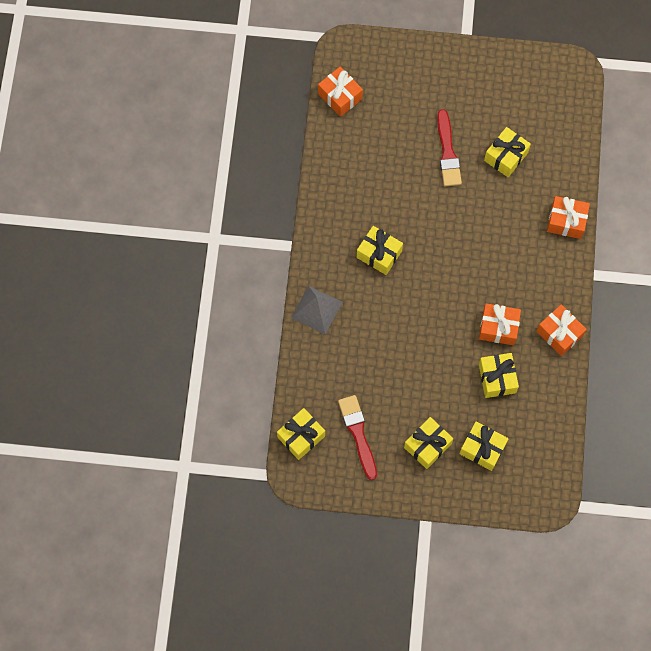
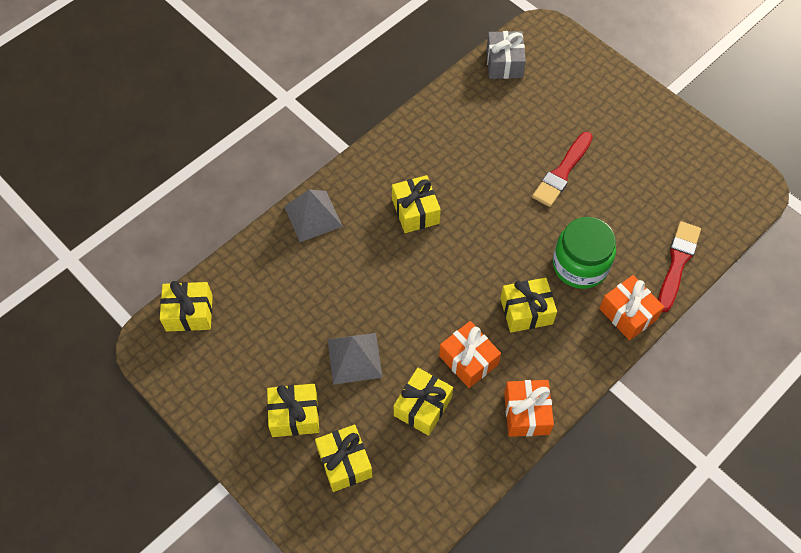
camera: 40 degrees right, 10 degrees down
(340, 96) = (504, 63): orange gift -> grey gift
(358, 434) = (241, 351): red brush -> red brush (677, 263)
(430, 381) = (354, 358): none -> grey pyramid
(506, 156) = (617, 214): yellow gift -> yellow gift (526, 311)
(512, 211) = (580, 265): none -> green jar

